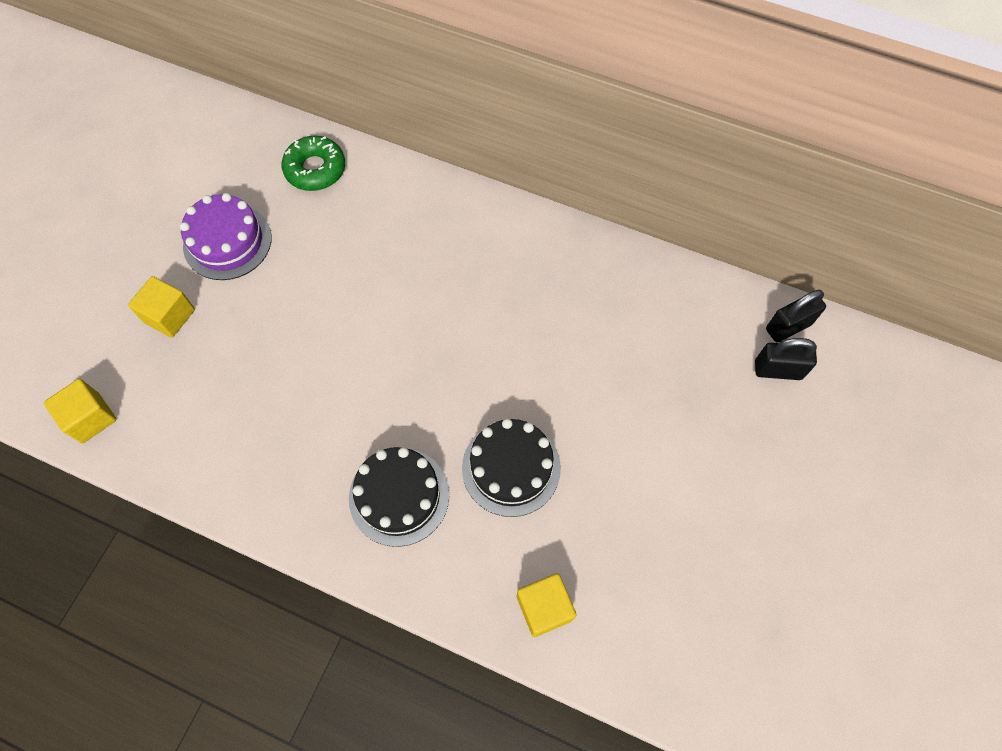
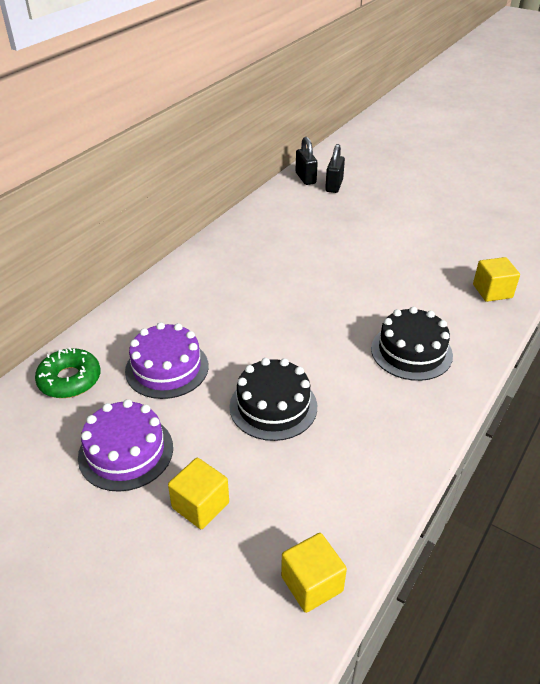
camera: 80 degrees left, 25 degrees down
(341, 246) = (167, 368): none -> purple cake
(511, 468) = (391, 294): black cake -> black cake (273, 406)

